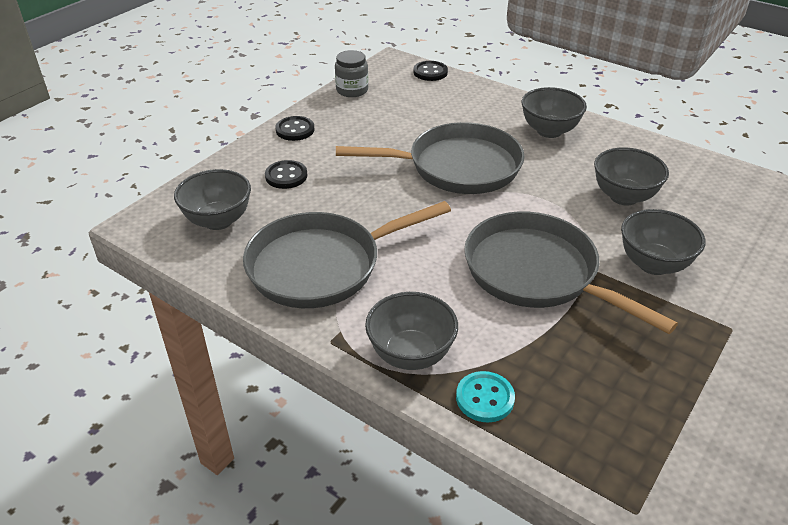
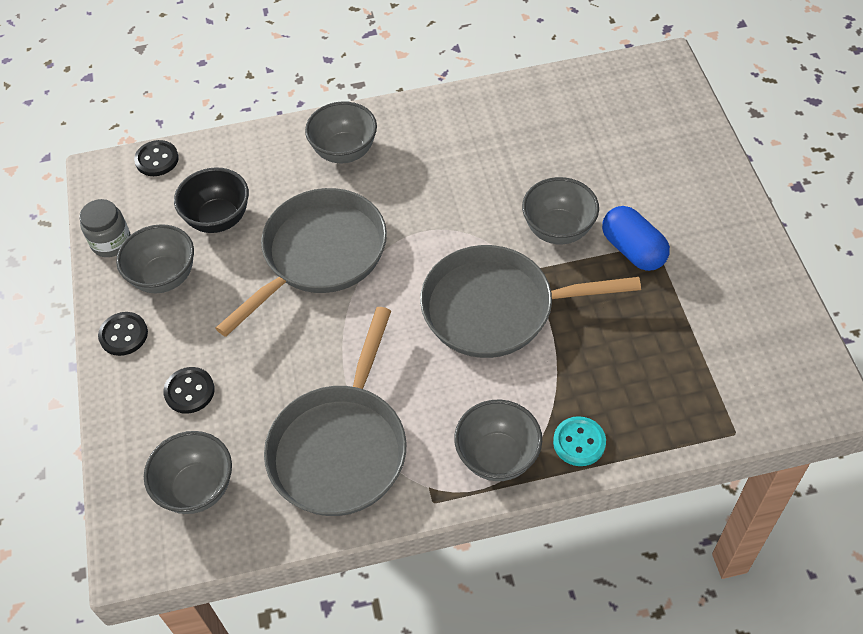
camera: 45 degrees left, 15 degrees up
(423, 115) = (218, 219): none -> black bowl
(623, 197) = (474, 179): grey bowl -> grey bowl (164, 277)
(706, 318) = (633, 250): none -> blue capsule

